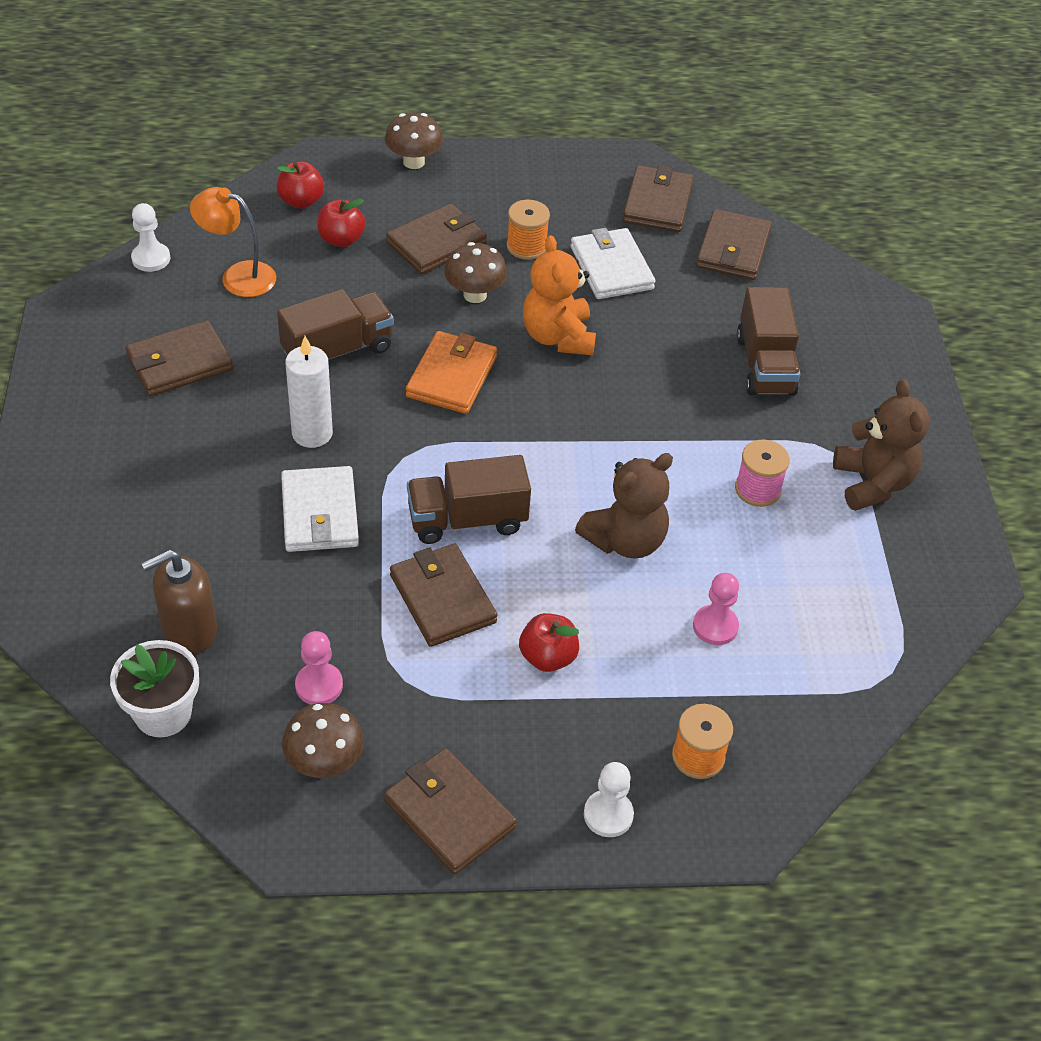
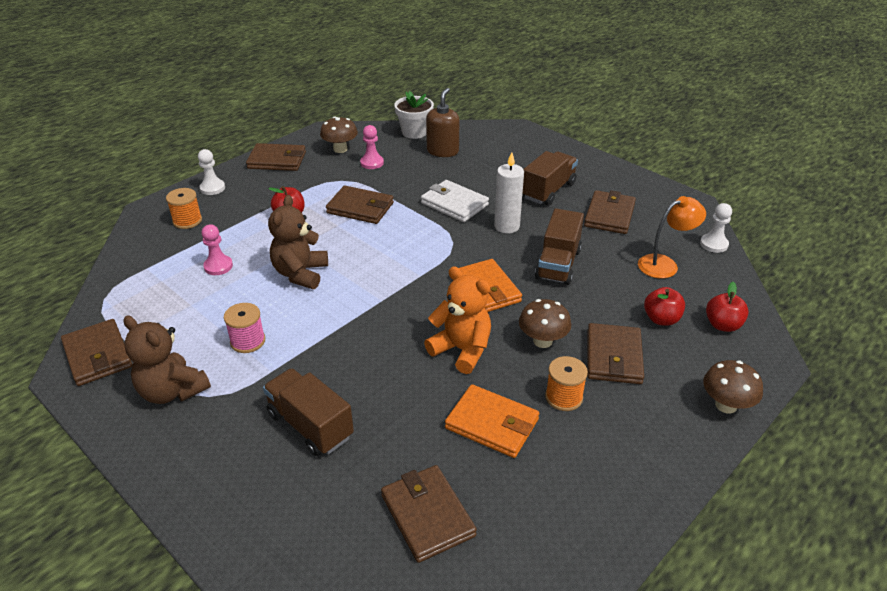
camera: 140 degrees right, 10 degrees down
(467, 520) = (388, 238): brown truck -> brown truck (548, 191)
(611, 268) = (492, 424): white wallet -> orange wallet
(657, 203) = (533, 515): brown wallet -> brown wallet (98, 355)

